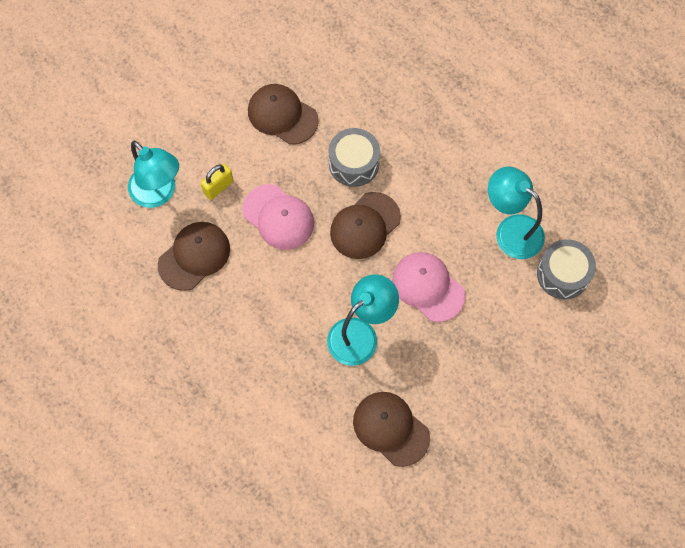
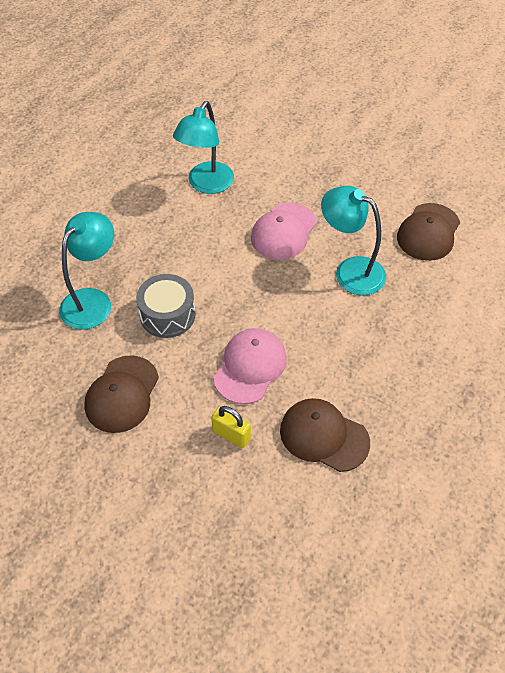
camera: 105 degrees left, 15 degrees down
(159, 194) = (258, 498): turquoise lamp -> turquoise lamp (93, 301)
(365, 226) = (236, 291): brown cap -> none
(563, 274) = (238, 146): grey drum -> none

